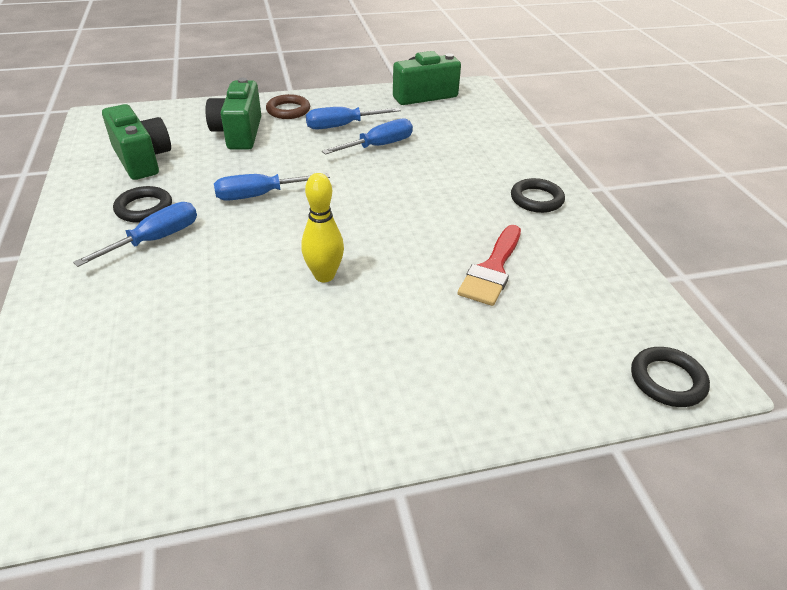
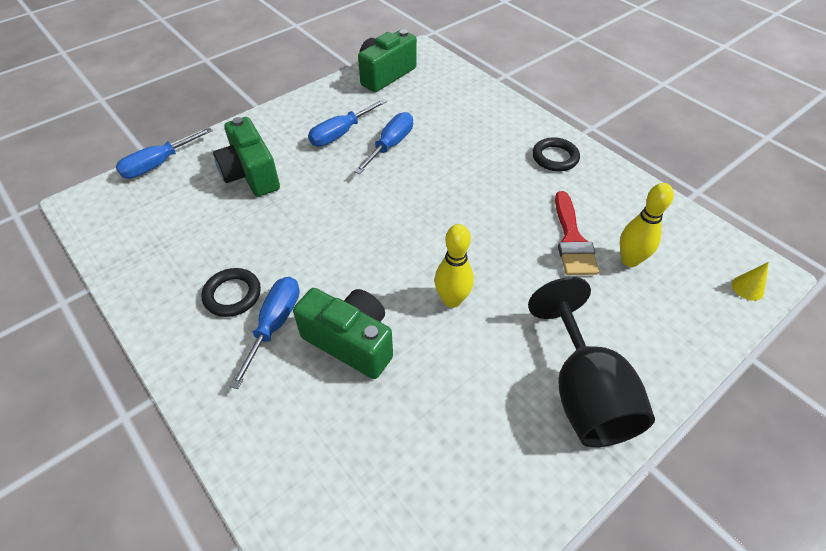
camera: 25 degrees left, 10 degrees up
(142, 159) = (180, 239): green camera -> green camera (351, 342)
(259, 195) = (329, 239): blue screwdriver -> blue screwdriver (158, 164)
(288, 110) = (276, 131): brown ring -> none
(384, 398) = (584, 393): none -> black goblet
(542, 307) = (630, 260): none -> yellow bowling pin
(667, 380) = (747, 288): black ring -> yellow cone

